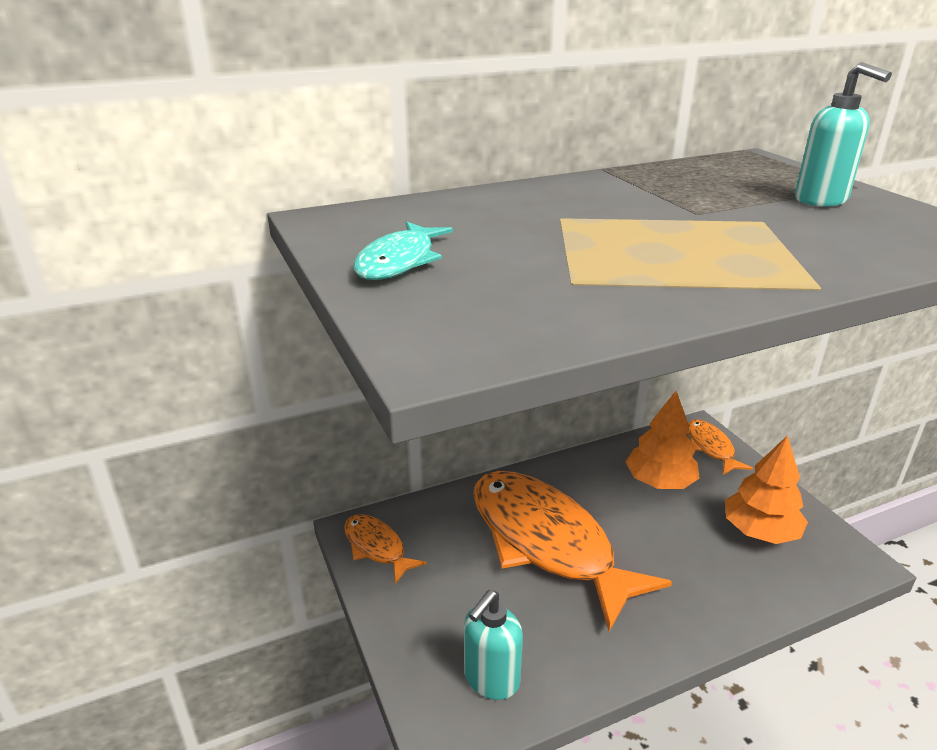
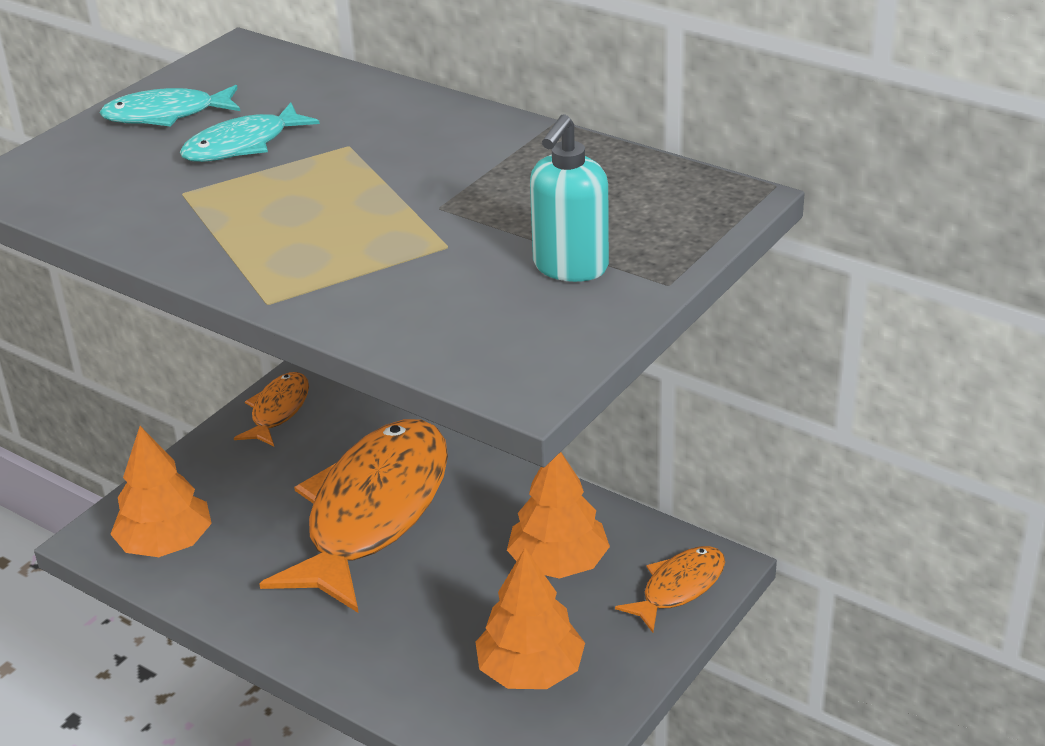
camera: 60 degrees right, 5 degrees up
(491, 680) = (166, 543): turquoise soap dispenser -> orange tree
(508, 246) = (242, 145): none -> turquoise fish

